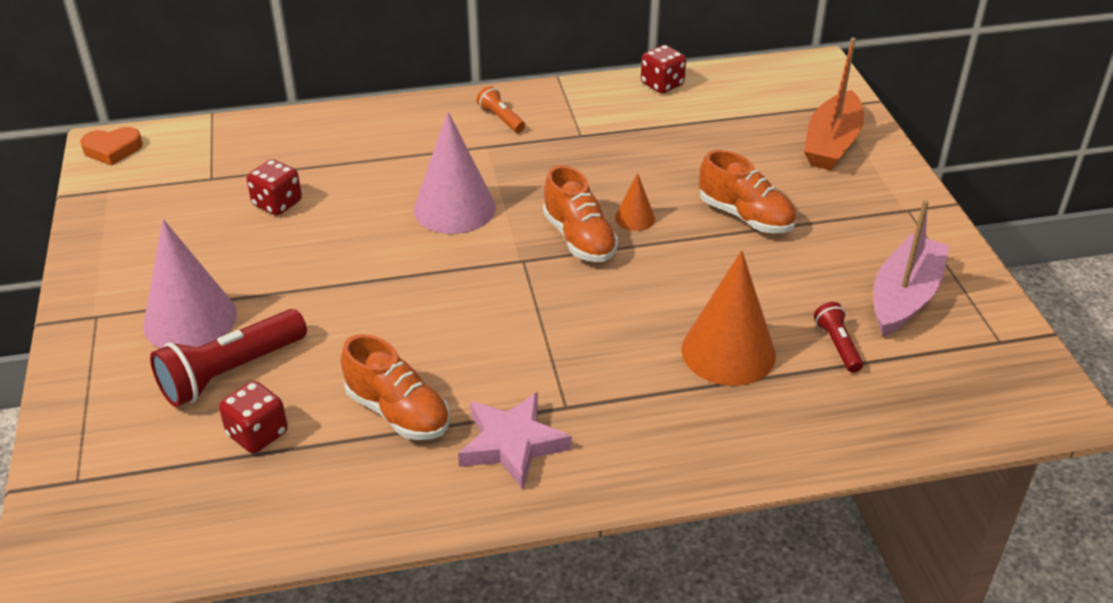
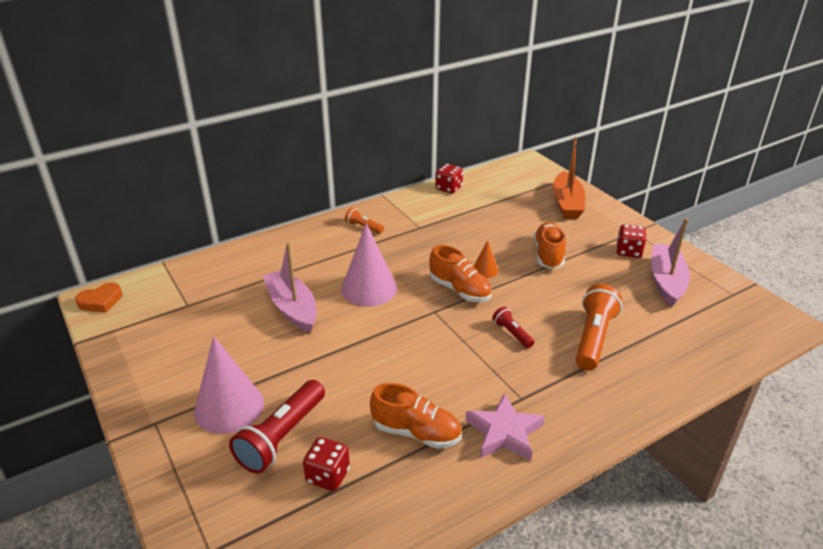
camera: 20 degrees left, 5 degrees down
(277, 204) = (246, 312): red dice -> red dice (628, 252)
(338, 212) = (292, 308): none -> pink boat
(728, 352) = (593, 338): orange cone -> orange flashlight
(745, 216) = (548, 255): orange shoe -> orange shoe turned 105 degrees counterclockwise
(837, 345) = (651, 318): red flashlight -> red flashlight (512, 333)

